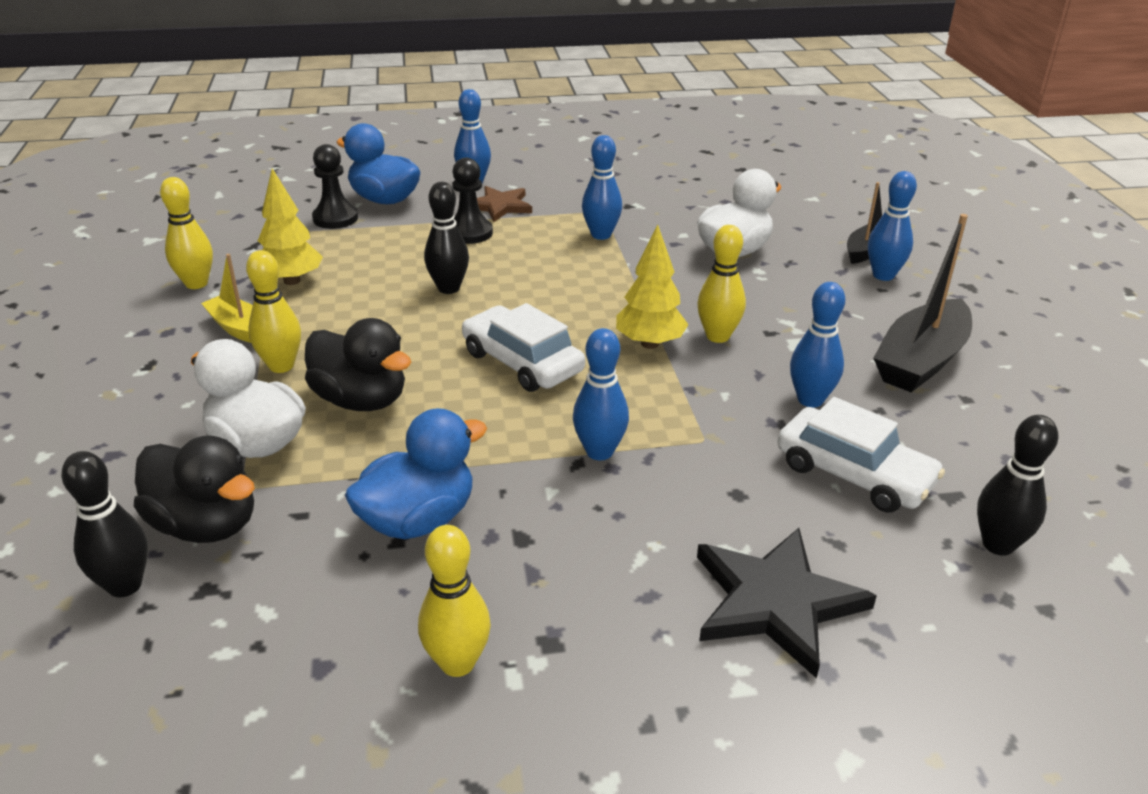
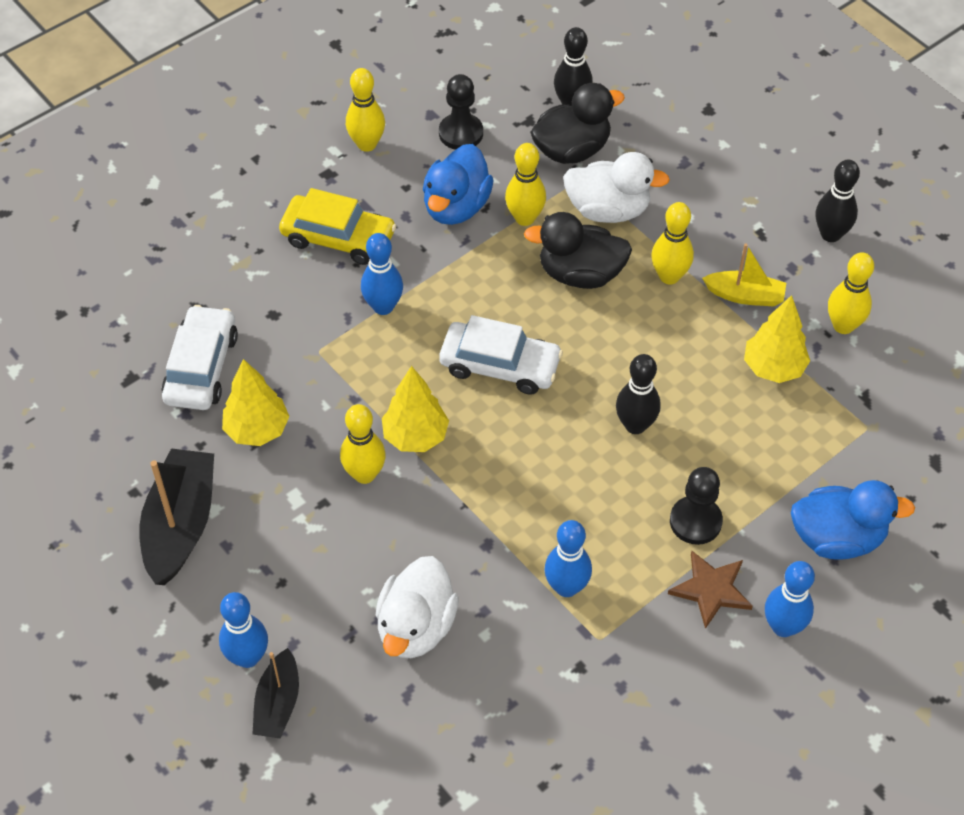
camera: 150 degrees right, 20 degrees up
(206, 525) = (572, 150): black duck -> black duck turned 150 degrees clockwise
(335, 218) = (845, 478): black pawn -> black pawn (461, 133)
(354, 473) = (525, 218): none -> yellow bowling pin
(599, 546) = (338, 238): none -> yellow car
(775, 602) = (219, 248): black star -> none
(810, 400) = (257, 430): blue bowling pin -> yellow tree
(854, 474) = (201, 367): white car -> white car turned 90 degrees clockwise
(998, 545) = (94, 349): black bowling pin -> black bowling pin (830, 234)

